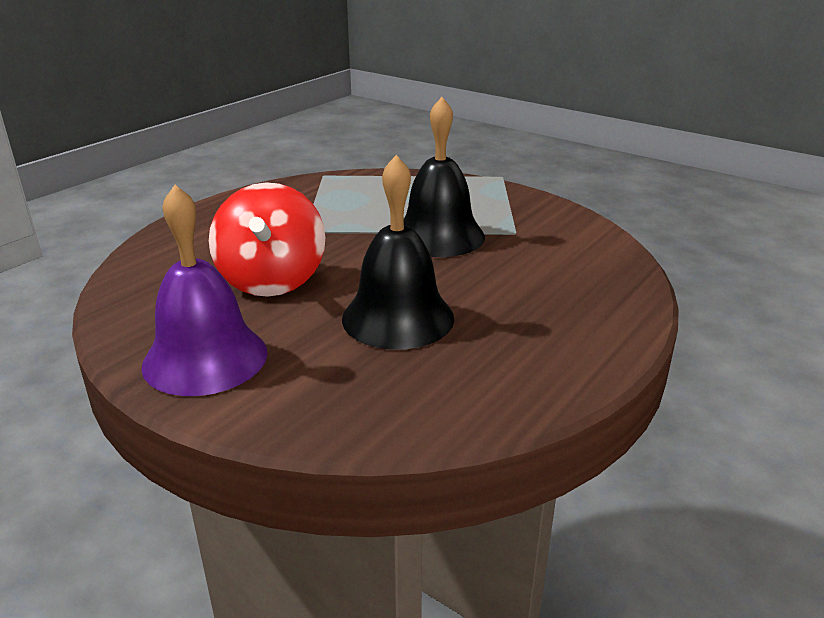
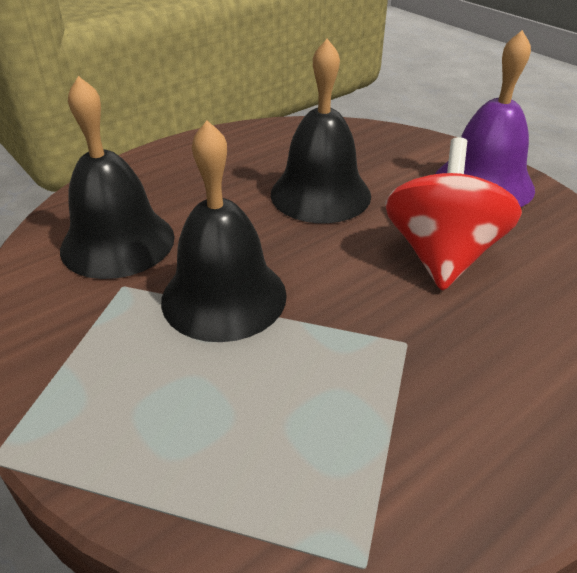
camera: 165 degrees left, 10 degrees up
(552, 254) = (118, 242): none -> black bell

